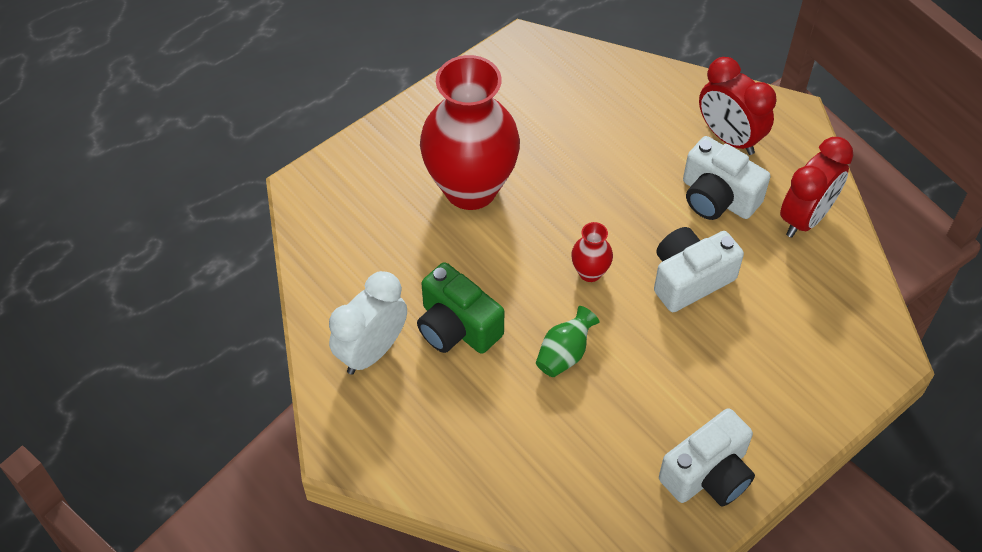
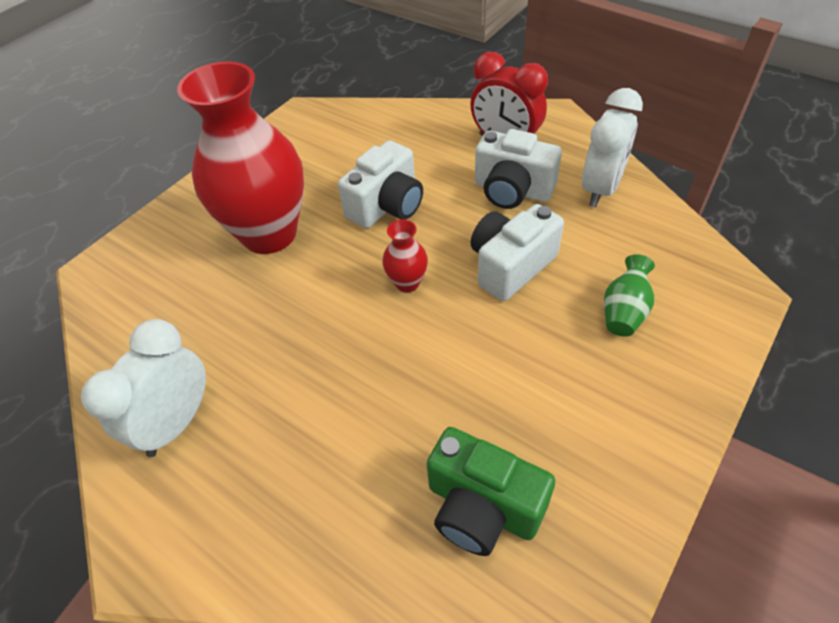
camera: 10 degrees left, 5 degrees down
(457, 327) = (274, 371): green camera -> green camera (482, 507)
(564, 354) = (400, 371): green vase -> green vase (624, 311)
(708, 474) = (606, 471): white camera -> white camera (387, 206)
(805, 218) = (601, 189): red clock -> white clock

